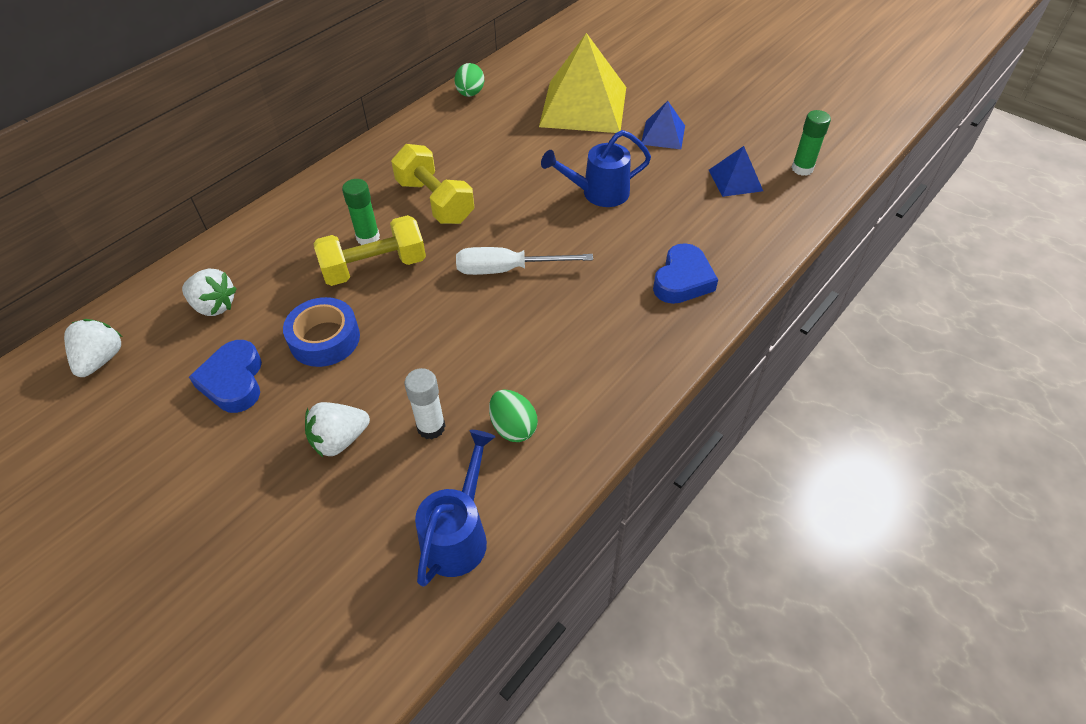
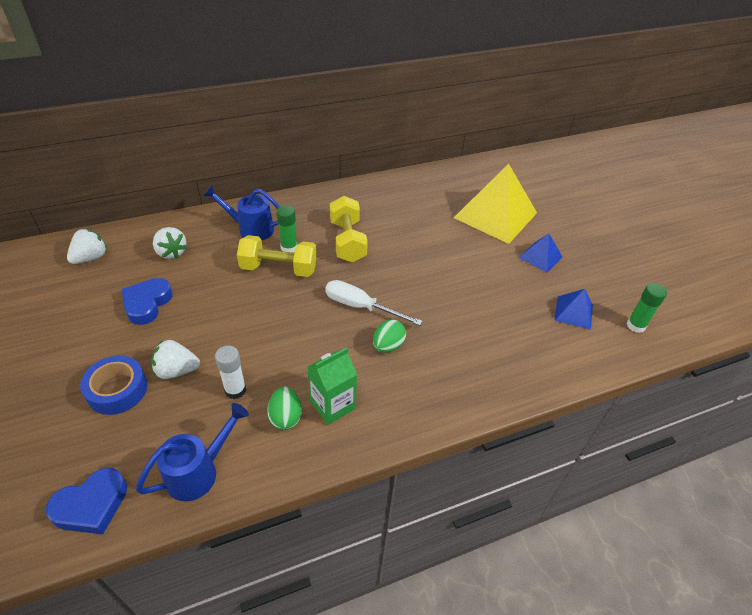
camera: 25 degrees right, 5 degrees down
(325, 339) = (216, 301): blue tape -> blue tape (117, 390)
(470, 93) = (422, 178): green egg -> green egg (388, 346)
(556, 389) = (333, 405): none -> green carton
(598, 193) = (462, 280): blue watering can -> blue watering can (251, 229)
(682, 280) = (479, 369): blue heart -> blue heart (92, 505)

